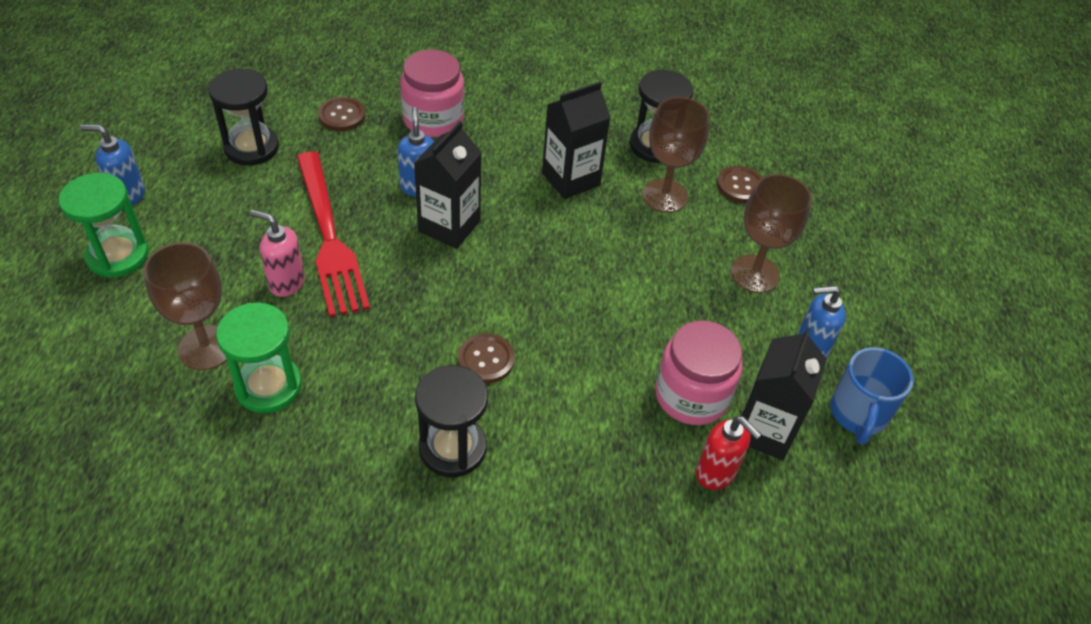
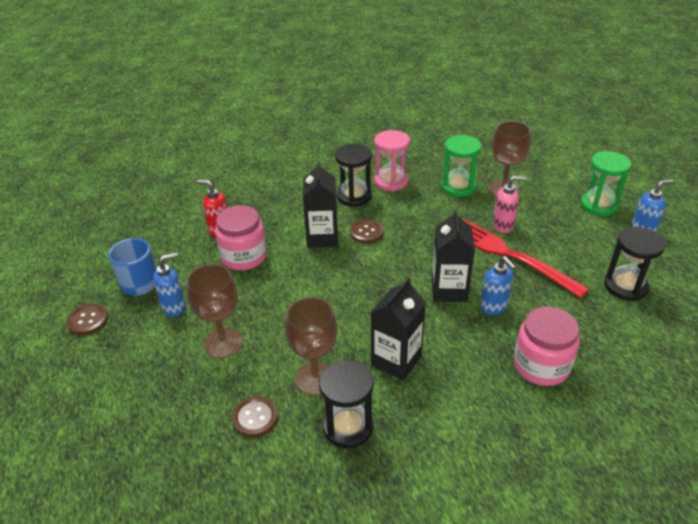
camera: 160 degrees right, 10 degrees down
(342, 115) = (605, 337): brown button -> brown button (88, 320)
(364, 455) = (391, 181): none -> pink hourglass
(764, 430) = (196, 256): black carton -> black carton (322, 237)

